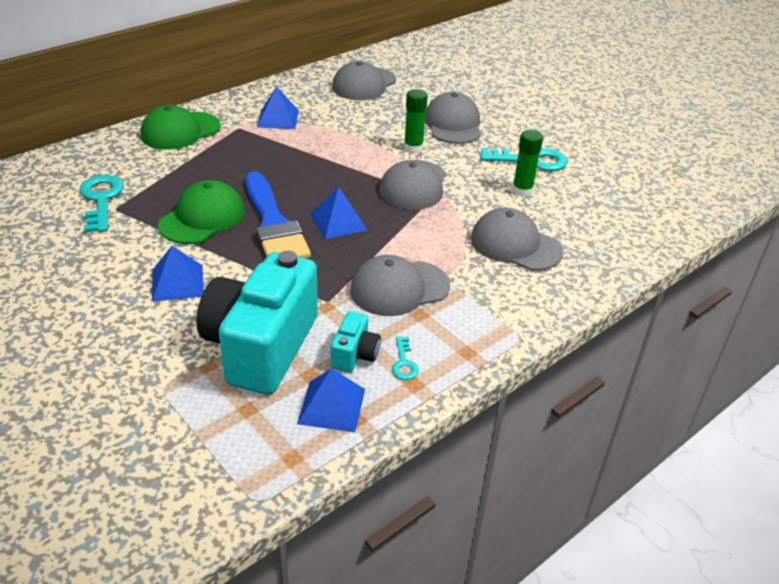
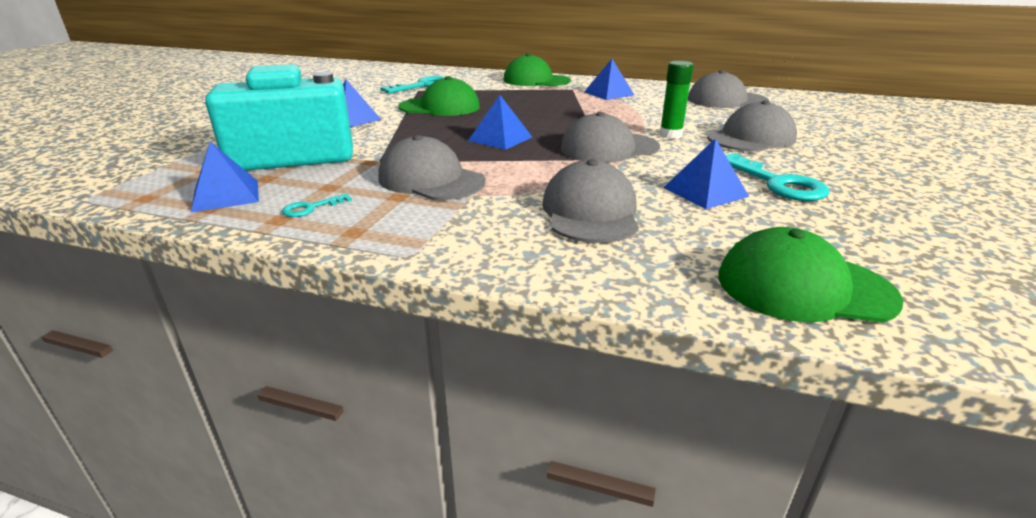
camera: 60 degrees right, 10 degrees down
(273, 224) = (463, 123): blue brush -> none
(355, 355) = (308, 187): turquoise camera -> none
(522, 190) = (705, 192): green glue stick -> blue pyramid
(645, 225) = (803, 287): none -> green cap

